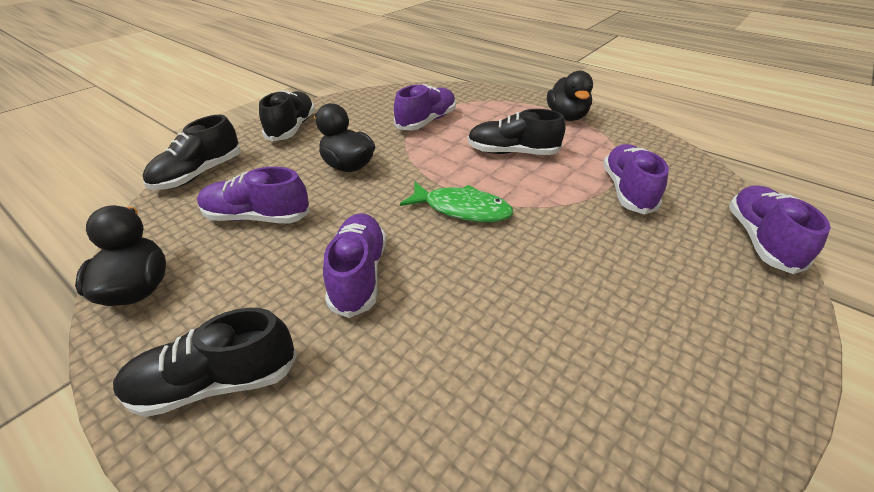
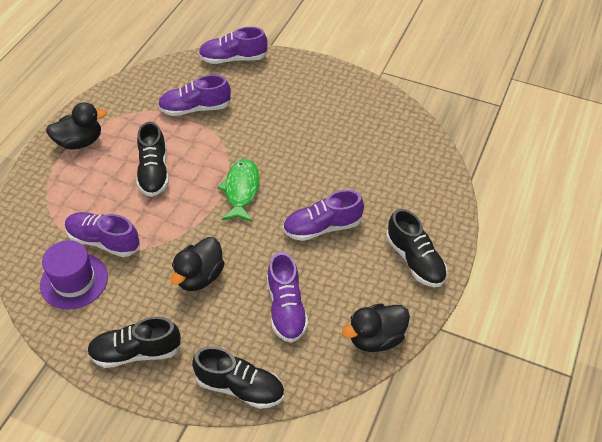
camera: 105 degrees left, 10 degrees up
(389, 107) = (74, 281): none -> purple hat

